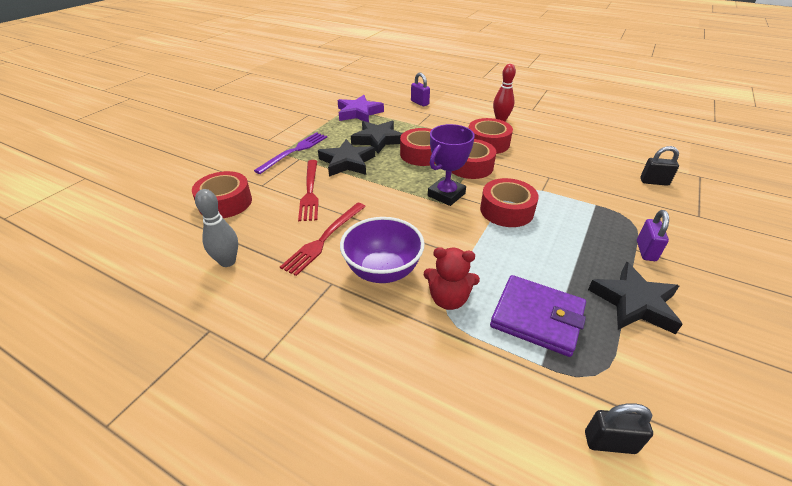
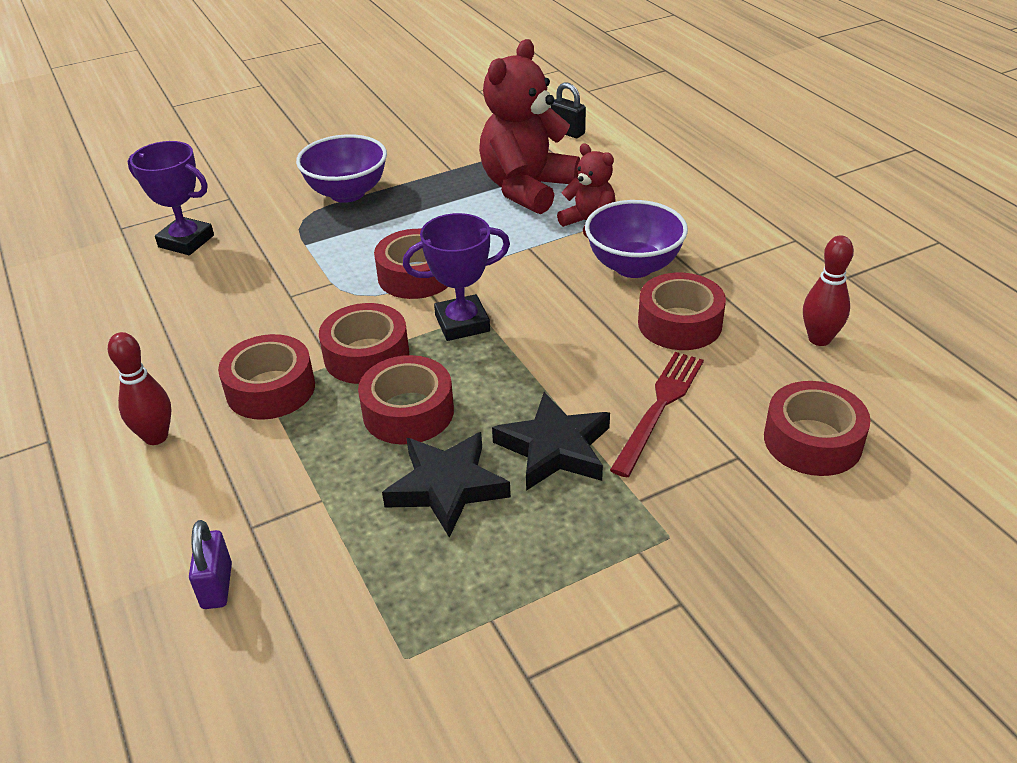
camera: 145 degrees left, 0 degrees up
(227, 261) = (819, 339): grey bowling pin -> red bowling pin
(294, 151) = (638, 527): purple fork -> none
(324, 239) = (679, 323): red fork -> red tape
(359, 113) = (399, 614): purple star -> none
(537, 317) = (526, 189): purple wallet -> red teddy bear
(634, 303) = (431, 171): black star -> none
(646, 251) = (347, 193): purple padlock -> purple bowl
(654, 182) = (186, 241): black padlock -> purple trophy

